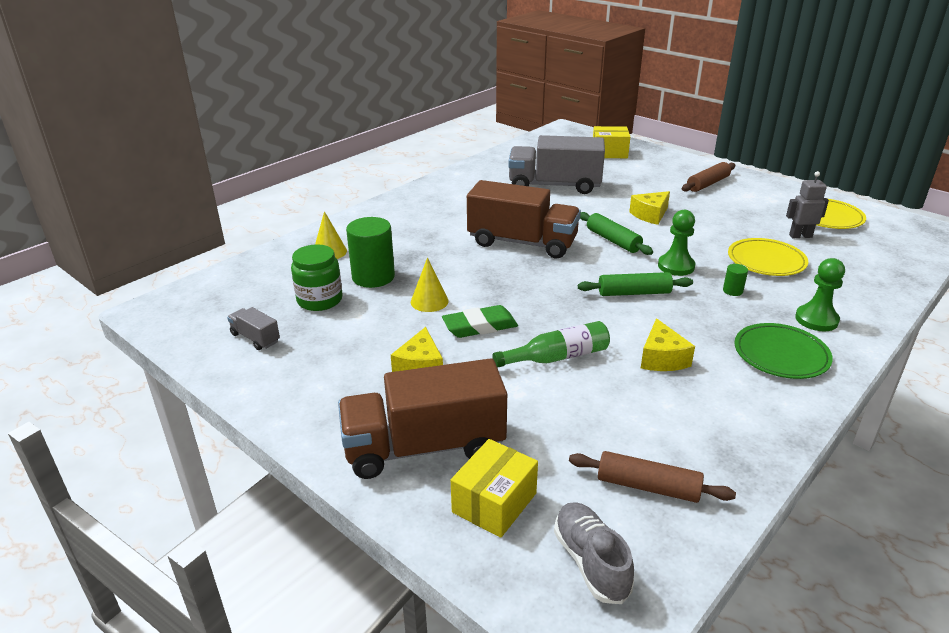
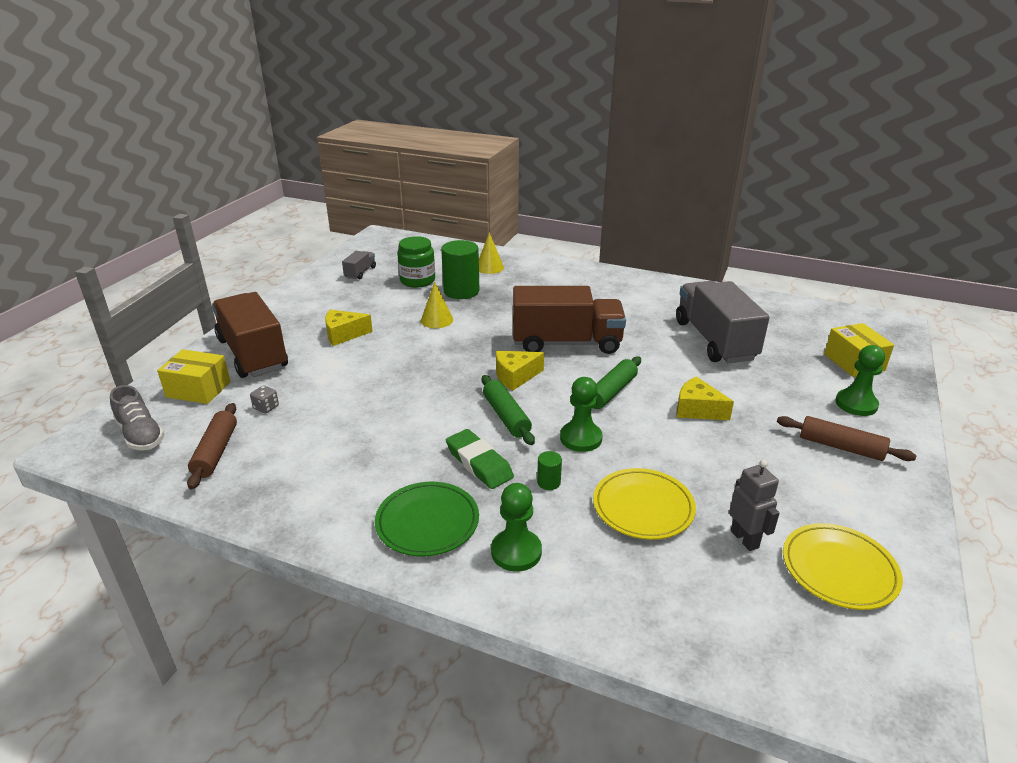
camera: 70 degrees right, 0 degrees up
(480, 326) = (409, 347): green eraser -> green eraser (479, 463)
(522, 243) = (566, 343): brown truck -> brown truck turned 90 degrees counterclockwise
(557, 357) = (377, 389): green bottle -> none
(563, 441) = (266, 407): none -> grey dice
(590, 562) = (141, 435): grey shoe -> grey shoe turned 90 degrees clockwise
(660, 166) = (856, 404): none -> green pawn
(662, 358) = (394, 444): yellow cheese -> yellow cheese (515, 376)

